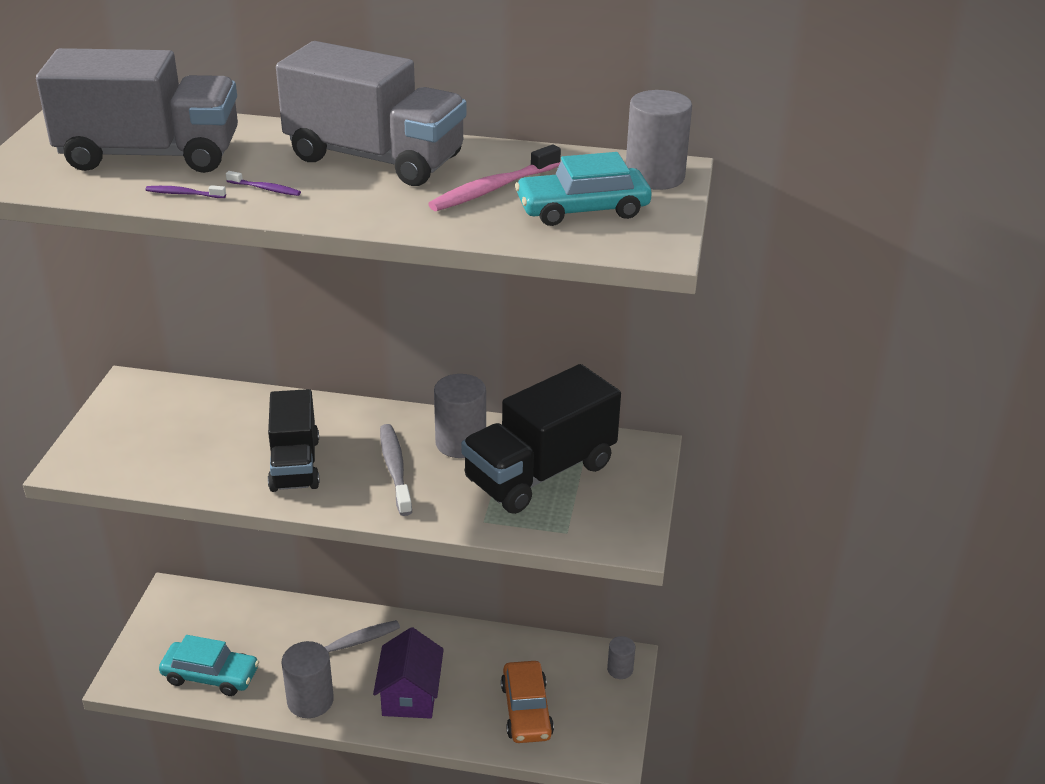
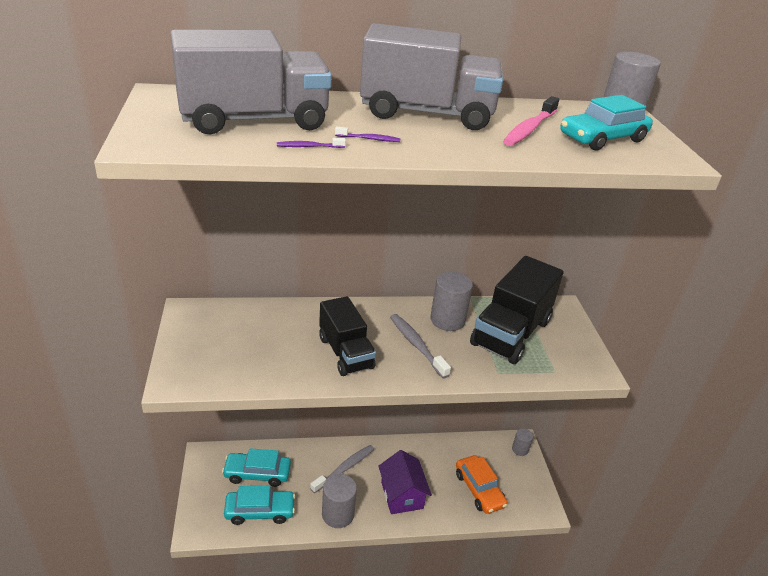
camera: 20 degrees left, 0 degrees up
(228, 628) = (257, 473): none -> turquoise car

